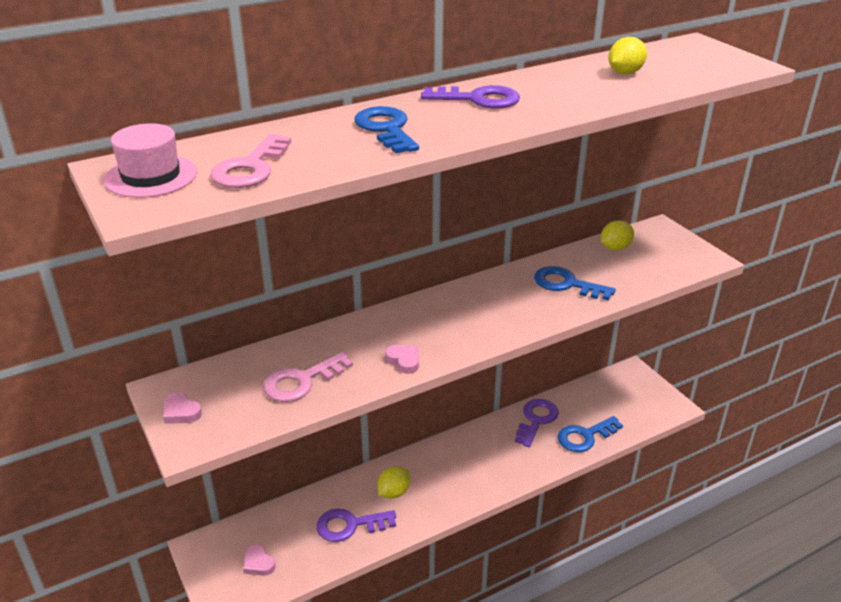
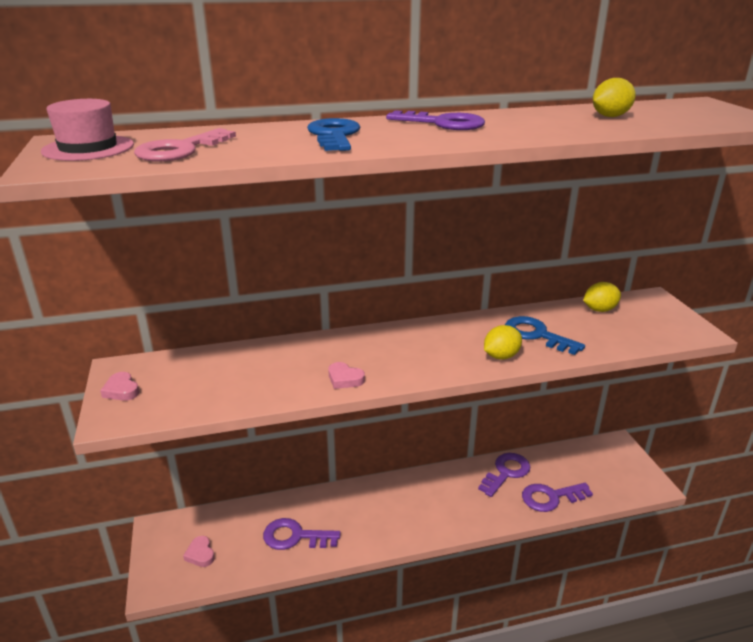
camera: 15 degrees right, 5 degrees down
(301, 381) = (241, 382): pink key -> none
(393, 492) = (346, 514): yellow lemon -> yellow lemon (501, 356)
(404, 361) = (345, 379): pink heart -> pink heart turned 150 degrees clockwise
(585, 436) = (551, 497): blue key -> purple key

